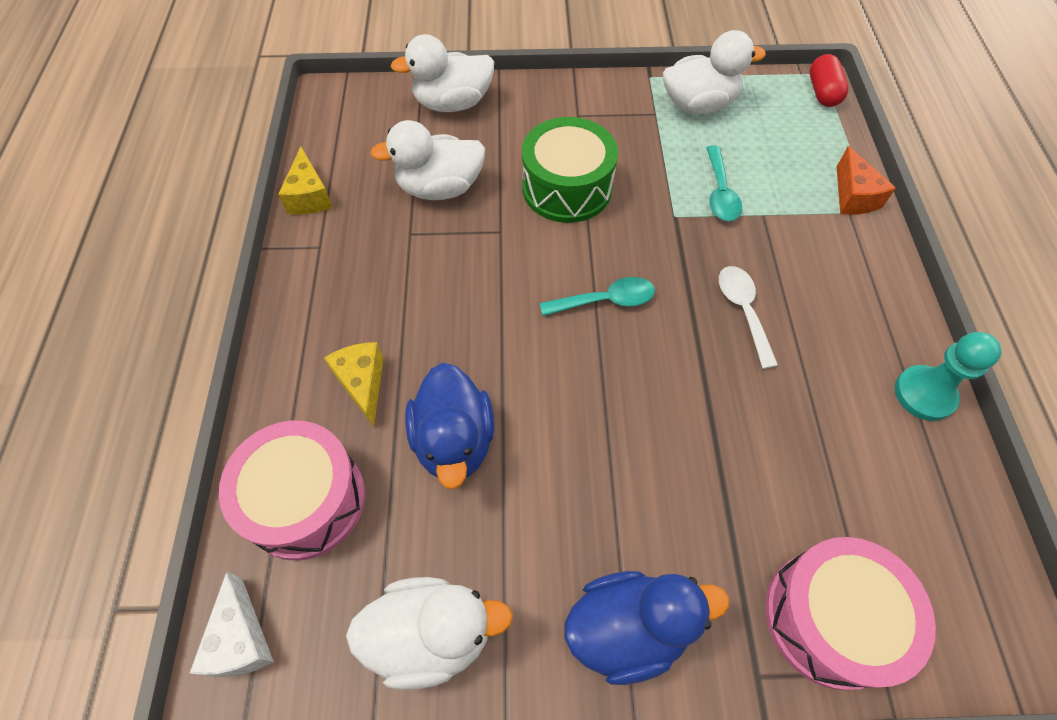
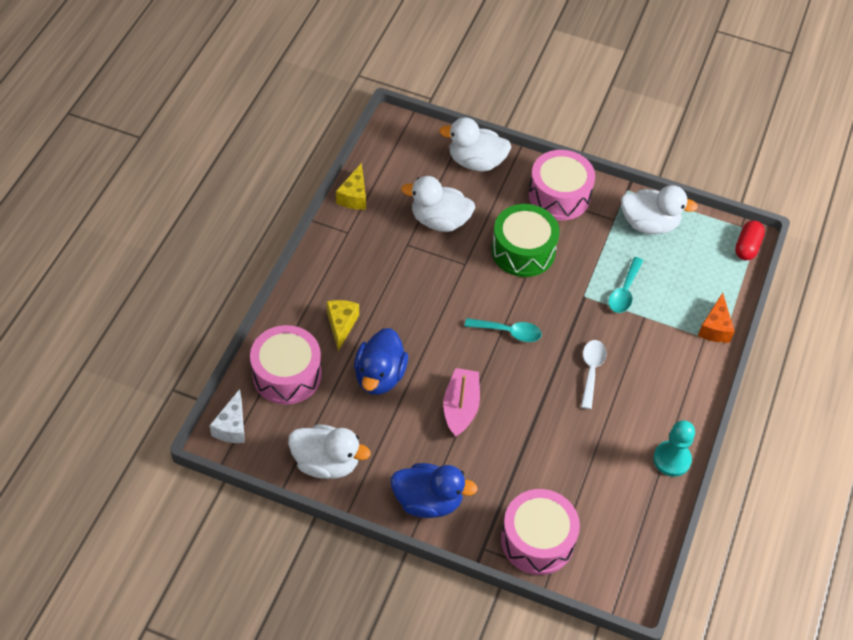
camera: 20 degrees right, 5 degrees down
(575, 108) = (559, 195): none -> pink drum
(597, 440) = (461, 407): none -> pink boat

